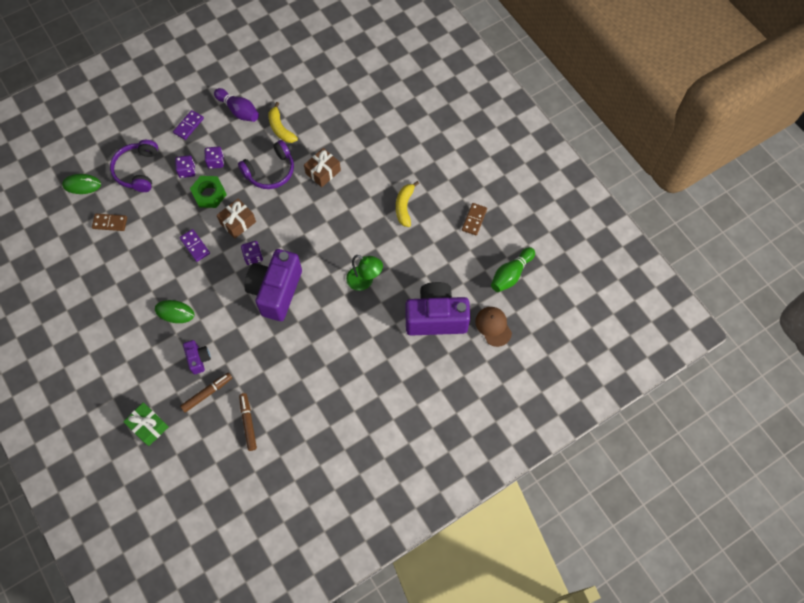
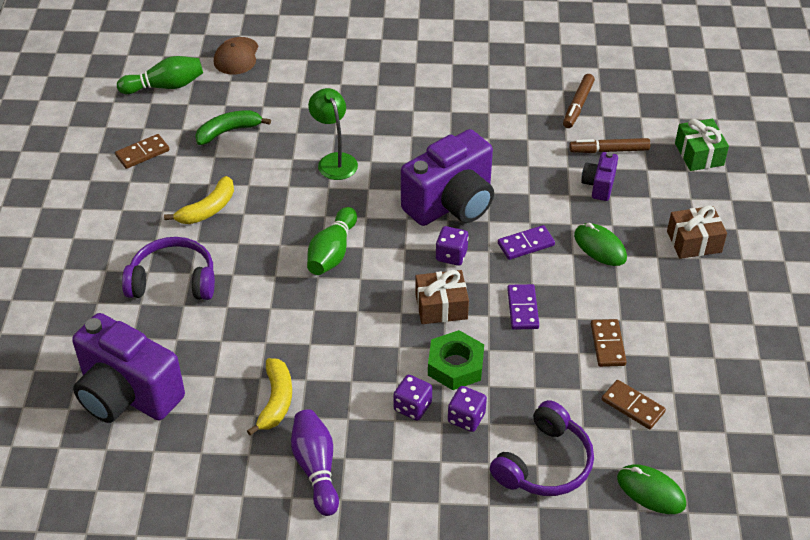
camera: 145 degrees left, 20 degrees down
(139, 250) = (607, 344): none -> brown domino
(188, 126) = (415, 491): purple domino -> purple domino (526, 244)
(270, 171) = (342, 348): purple headphones -> purple headphones (173, 280)
(317, 220) = (332, 252): none -> green bowling pin
(323, 172) = (270, 306): brown gift -> brown gift (694, 242)
(436, 318) = (288, 91): purple camera -> purple camera (127, 394)
(442, 264) = (228, 131): none -> green banana

